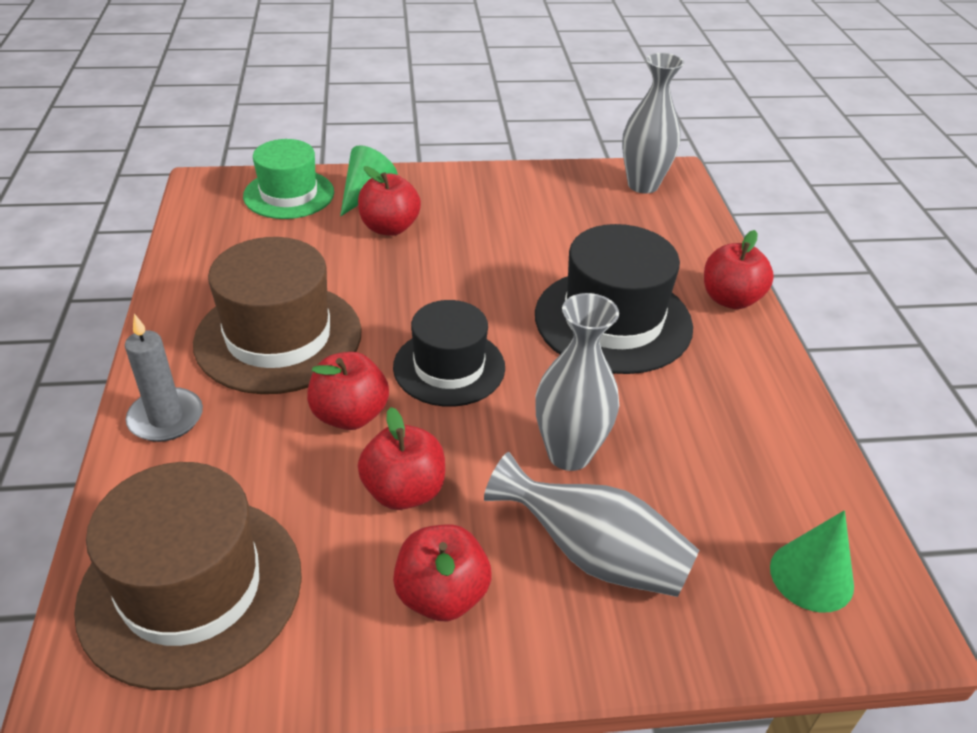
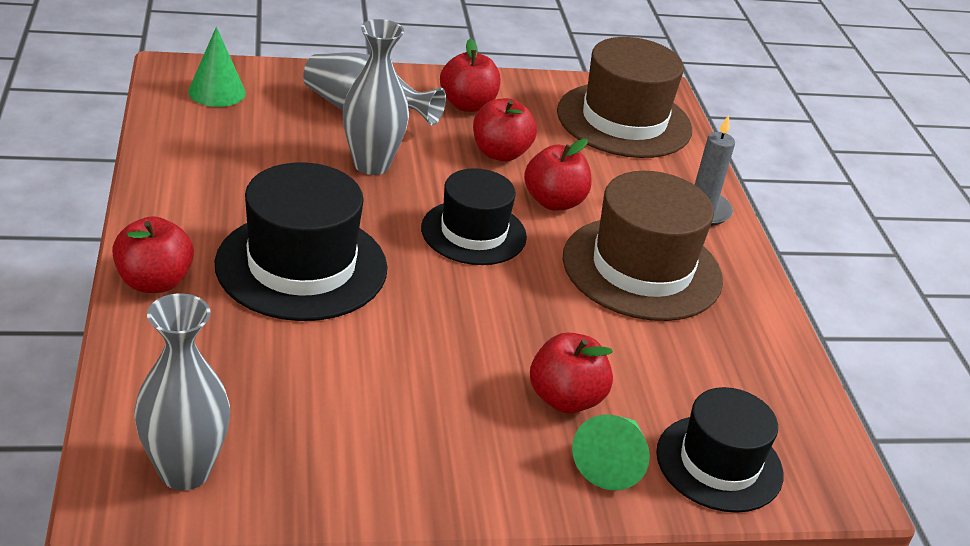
camera: 175 degrees right, 5 degrees down
(289, 194) = (719, 463): green hat -> black hat

